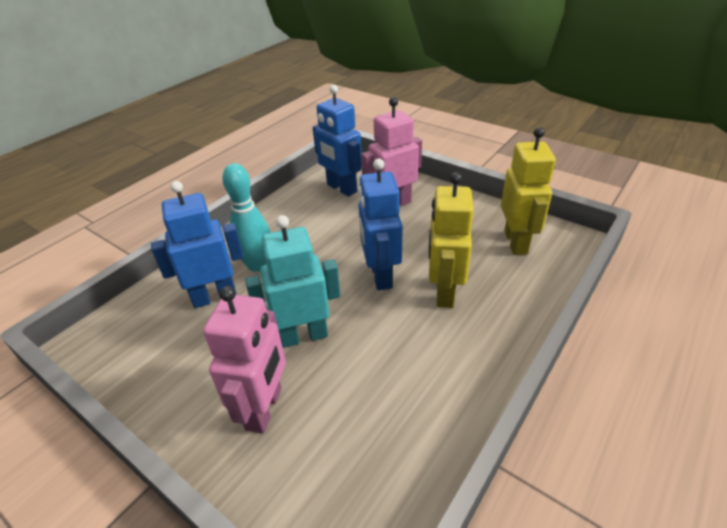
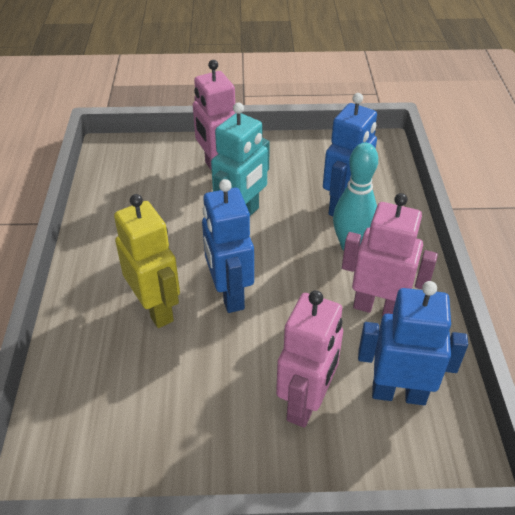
camera: 140 degrees right, 5 degrees up
(297, 224) = (378, 308): none -> pink robot
(380, 276) = (229, 294): blue robot -> blue robot turned 150 degrees counterclockwise
(516, 242) = (110, 421): yellow robot -> none

